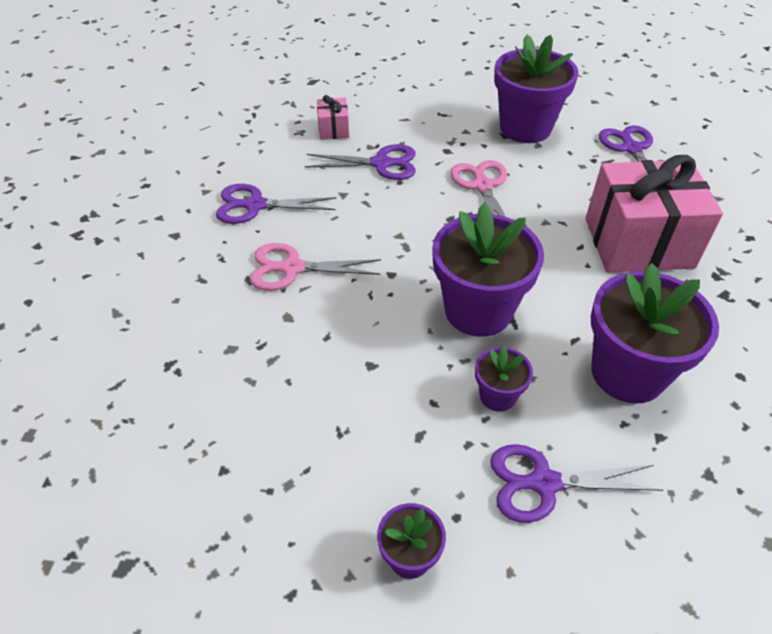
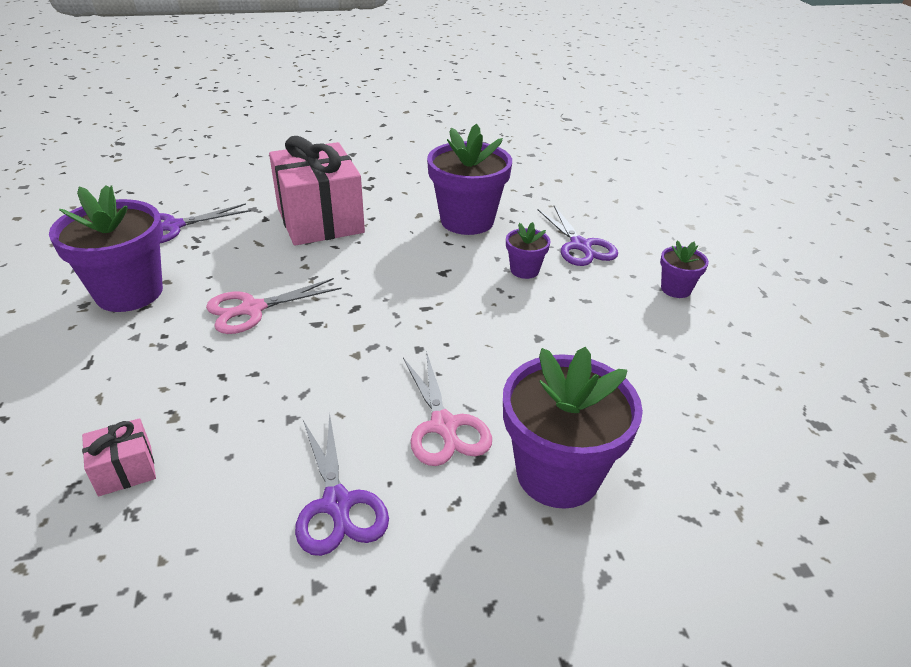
camera: 110 degrees left, 10 degrees down
(381, 163) = (216, 397): purple scissors -> none
(478, 310) = (441, 289): purple flower pot -> purple flower pot (558, 474)

